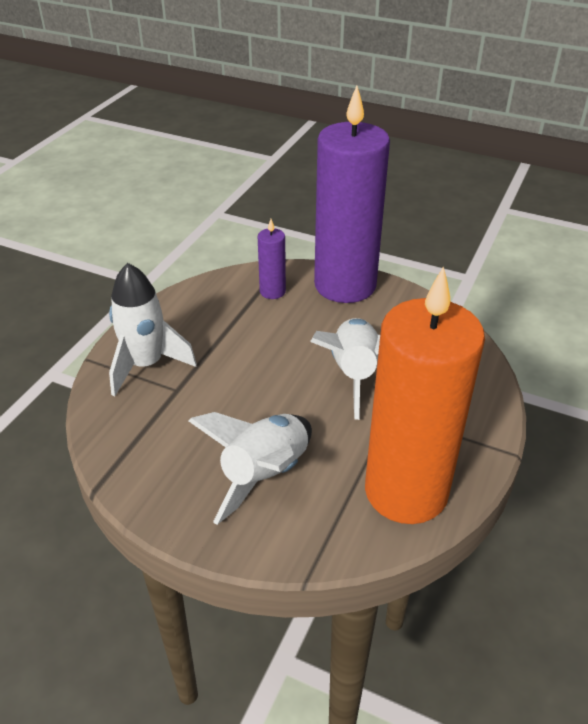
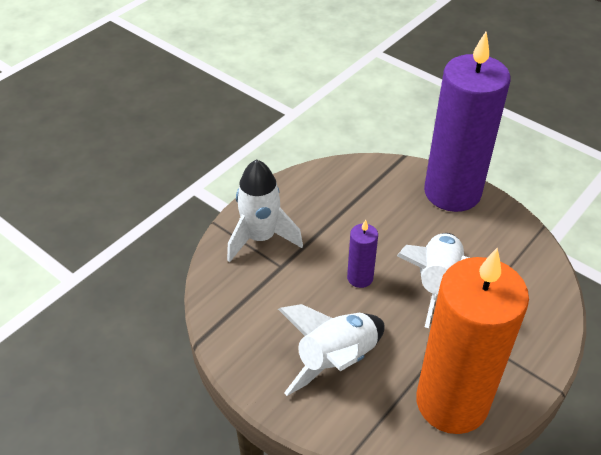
camera: 15 degrees right, 5 degrees up
(272, 291) = (385, 187): purple candle -> purple candle (360, 278)

